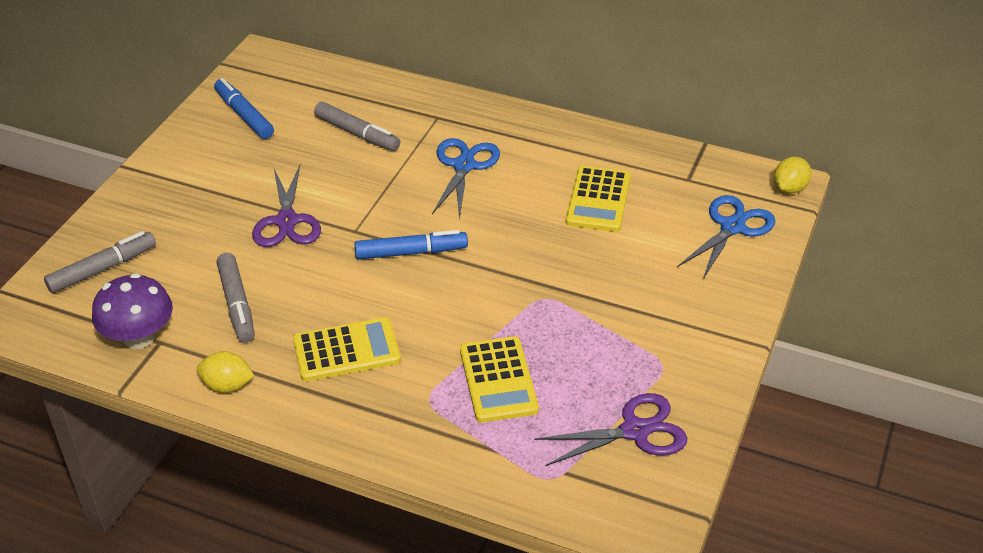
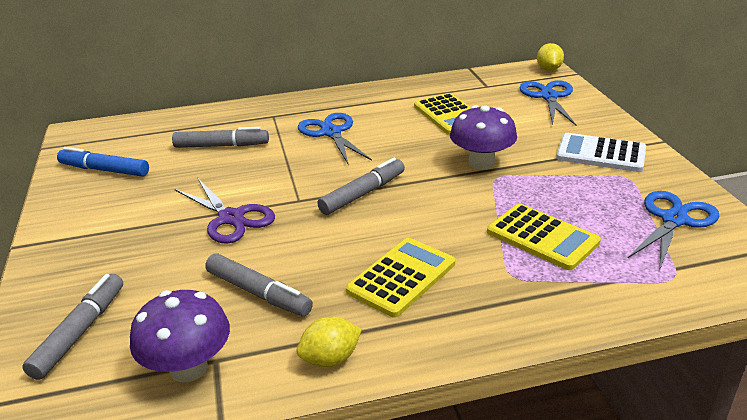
camera: 35 degrees left, 10 degrees down
(411, 252) = (363, 193): blue marker -> grey marker
(552, 274) = (481, 163): none -> purple mushroom
(635, 431) = (674, 220): purple scissors -> blue scissors
(677, 326) = (600, 154): none -> white calculator

